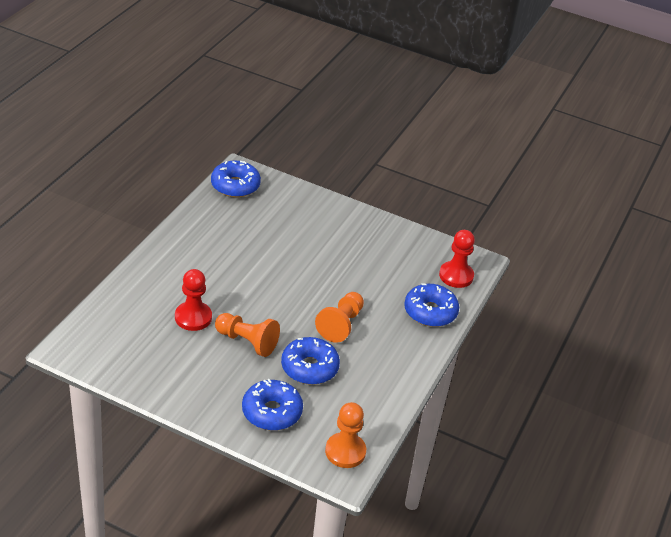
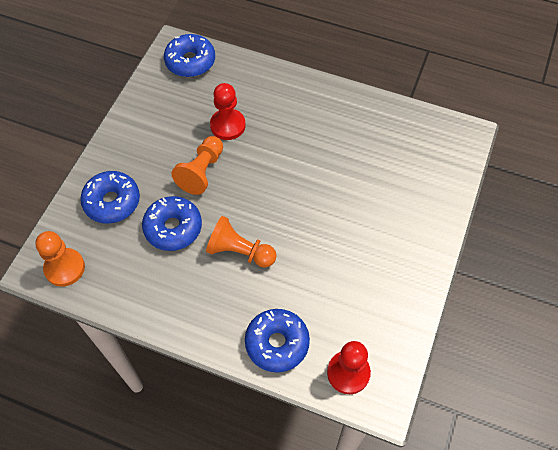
camera: 90 degrees right, 20 degrees up
(235, 186) = (438, 133): blue donut -> blue donut (190, 61)

